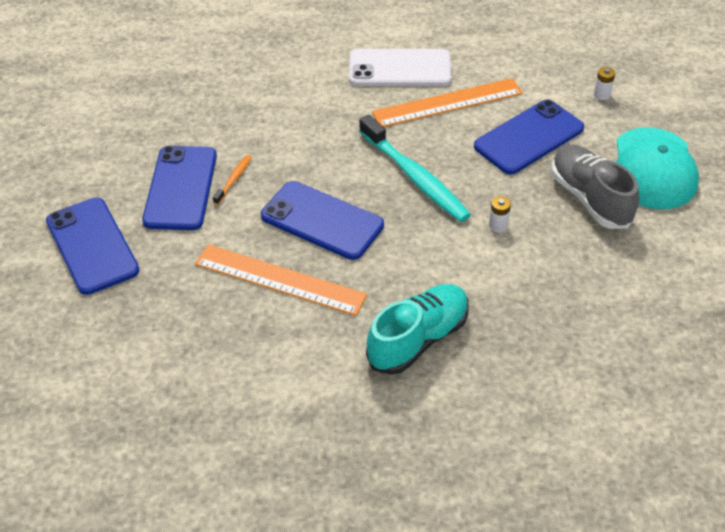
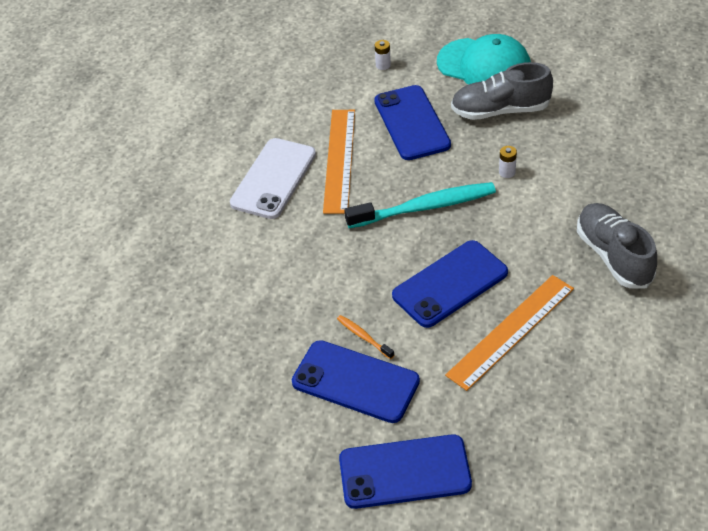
camera: 65 degrees left, 0 degrees up
(418, 339) = (613, 256): turquoise shoe -> grey shoe

